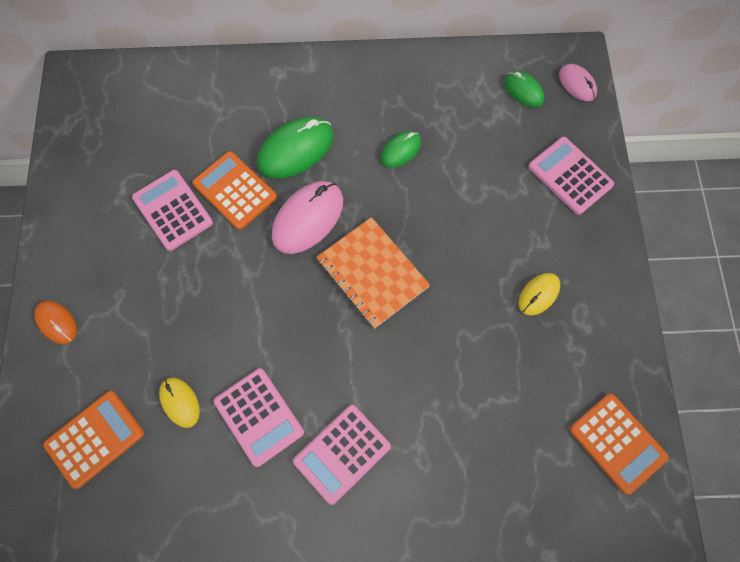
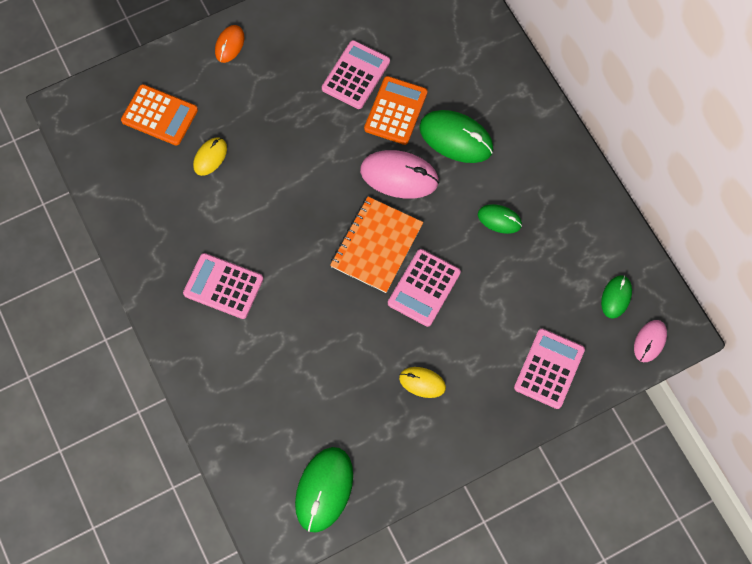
camera: 65 degrees right, 0 degrees up
(259, 416) = (224, 216): pink calculator -> pink calculator (424, 288)
(617, 443) = (324, 489): orange calculator -> green mouse

